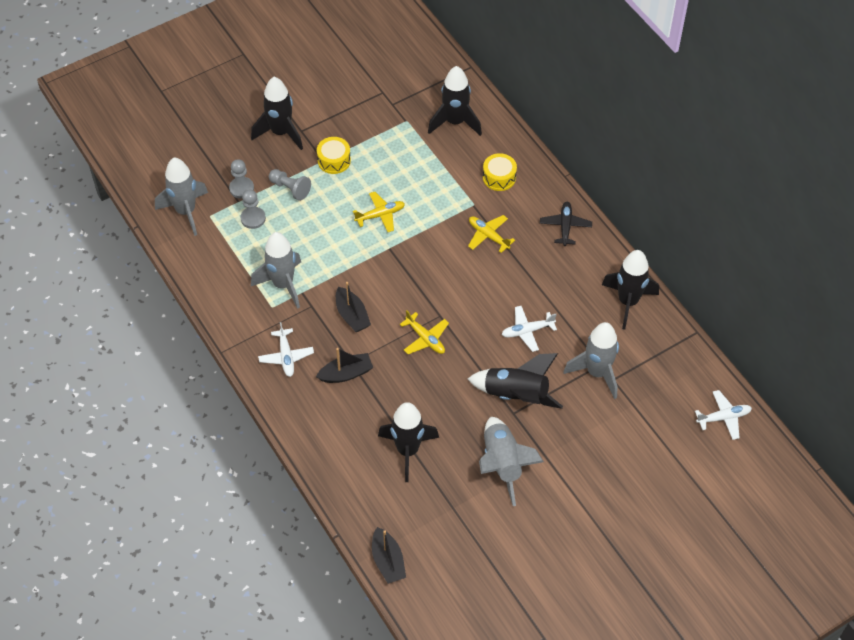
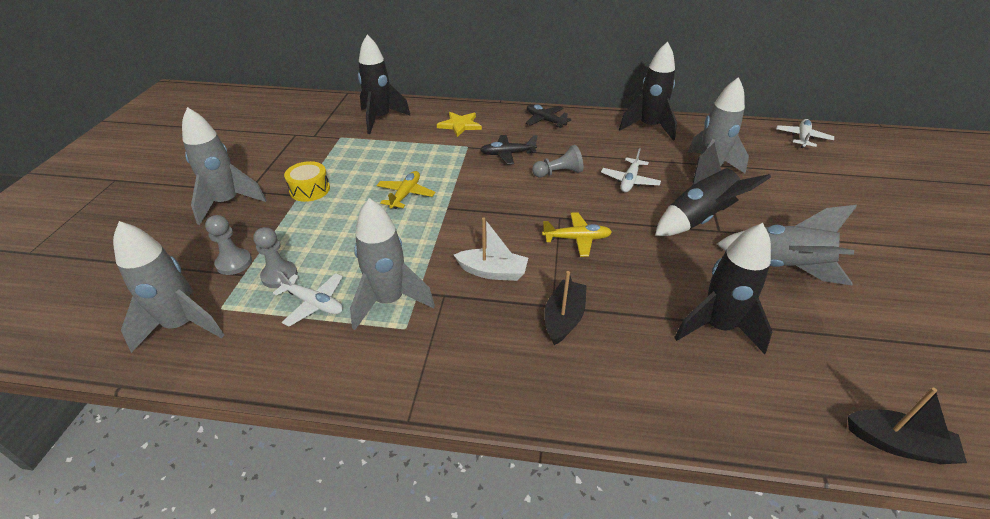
camera: 50 degrees left, 15 degrees down
(281, 132) = (227, 203): black rocket -> grey rocket
(286, 356) = (486, 357): white plane -> white plane (314, 303)
(290, 189) = (291, 231): grey pawn -> grey pawn (558, 173)
(352, 315) = (492, 272): black boat -> white boat
(488, 236) = (507, 154): yellow plane -> black plane
(499, 177) = (460, 125): yellow drum -> yellow star

